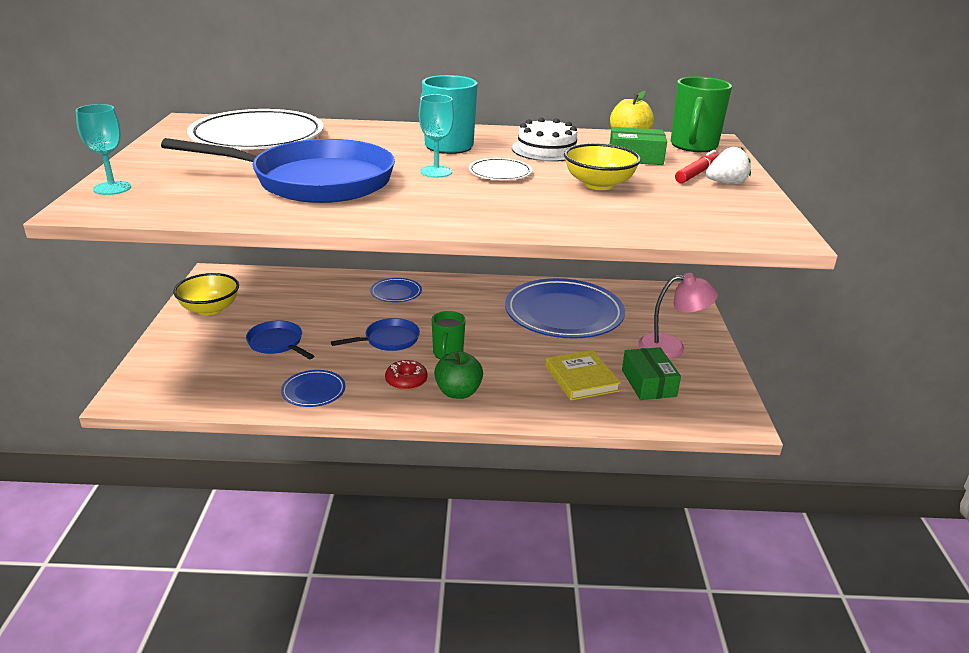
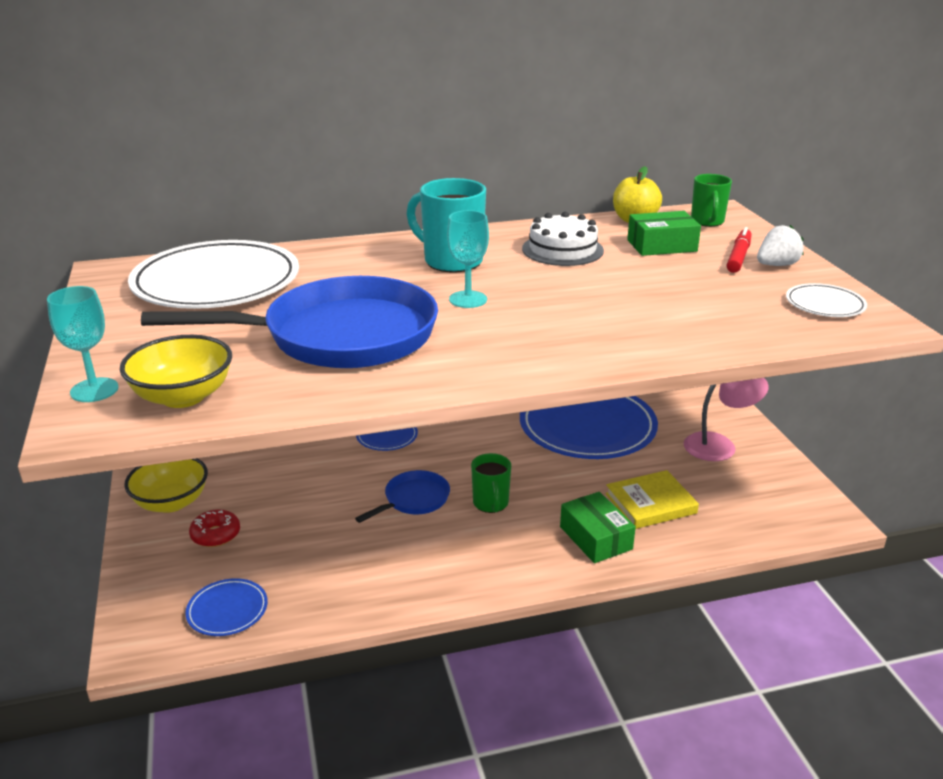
camera: 15 degrees left, 0 degrees up
(277, 343) = (284, 532): blue pan -> none
(313, 391) = (364, 586): blue plate -> blue plate (227, 610)
(406, 381) = (464, 548): red donut -> red donut (215, 535)
(458, 392) = (530, 550): green apple -> none
(500, 173) = (538, 289): white plate -> white plate (825, 304)
(581, 378) = (650, 503): yellow book -> yellow book turned 75 degrees counterclockwise
(598, 184) = (653, 288): yellow bowl -> yellow bowl (183, 396)
(648, 383) = (721, 494): green box -> green box (595, 538)
(693, 146) = (707, 222): green mug -> green mug, size x0.63

